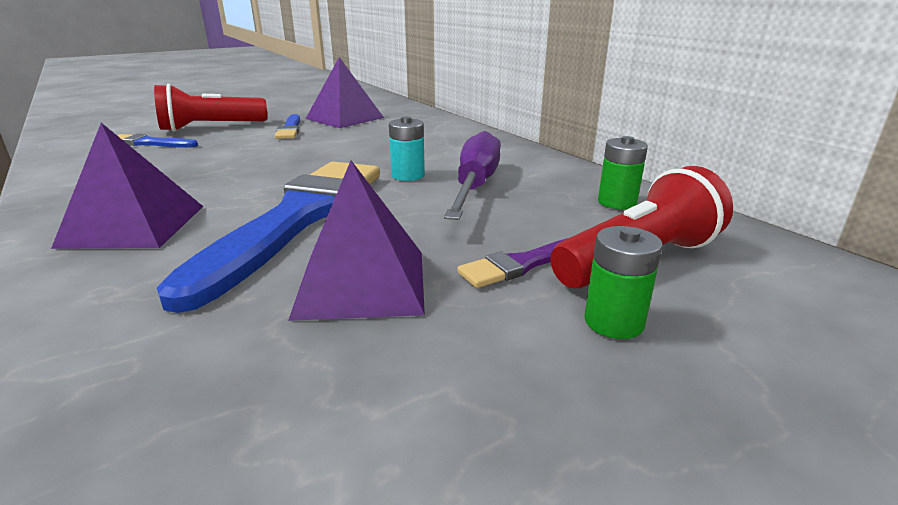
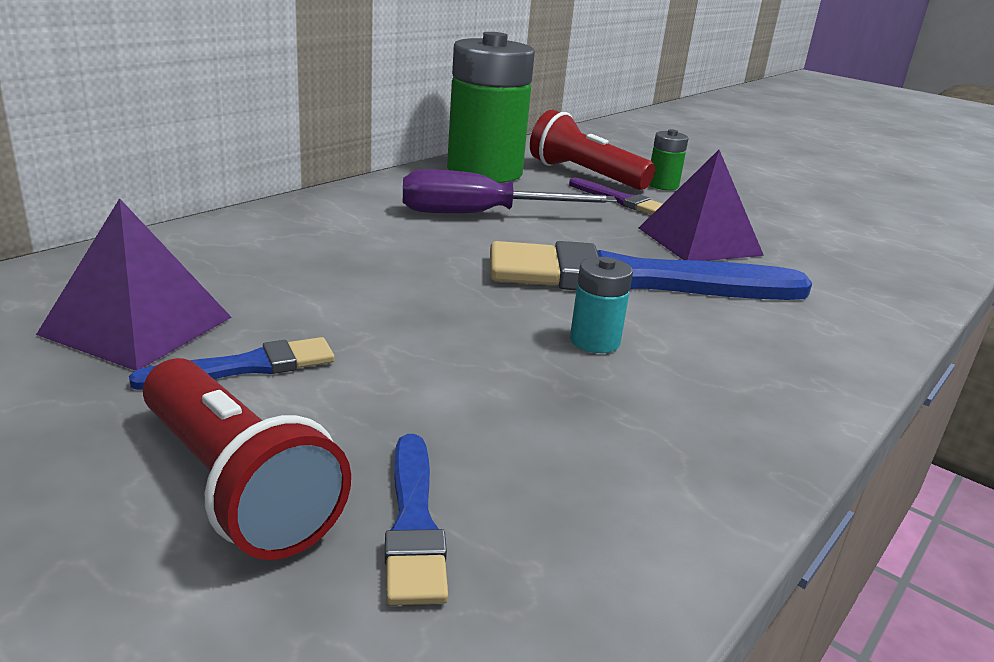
camera: 110 degrees left, 0 degrees up
(133, 225) = (734, 360): purple pyramid -> none
(408, 175) = (468, 244): turquoise battery -> turquoise battery (594, 341)
(617, 202) = (484, 172): green battery -> green battery, size x2.36

